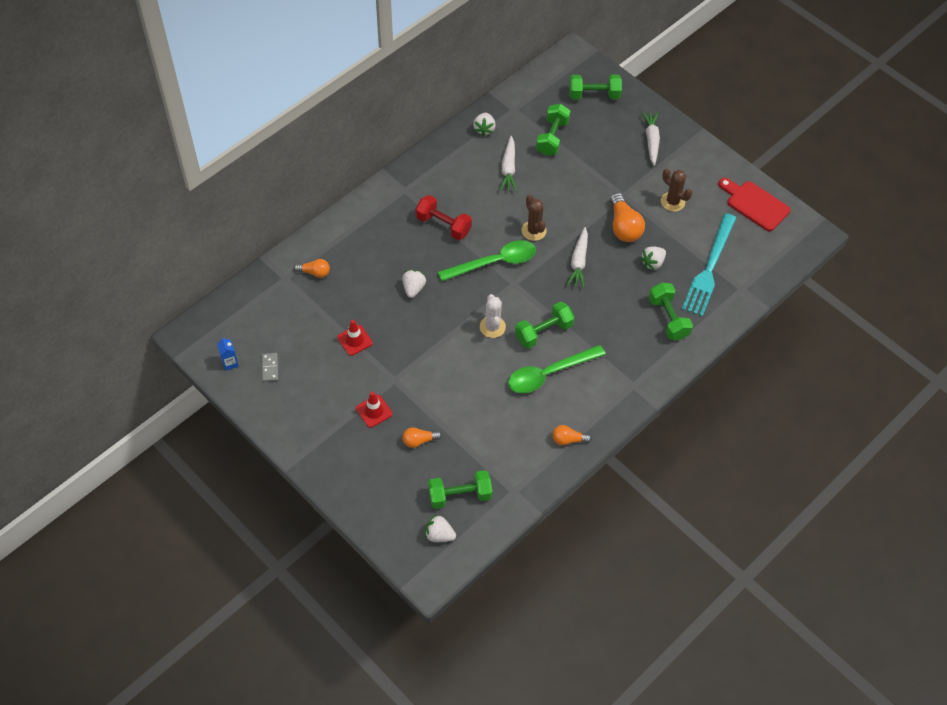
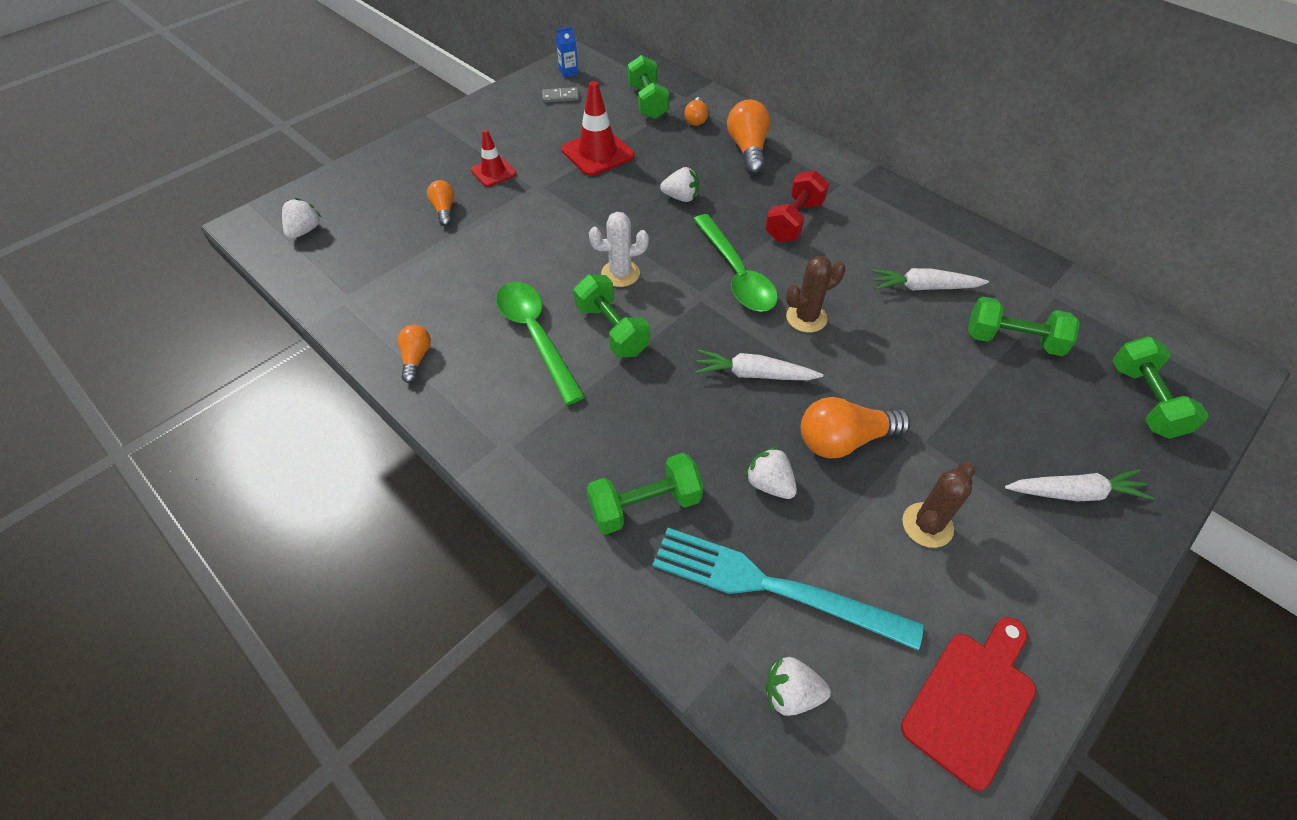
camera: 90 degrees right, 5 degrees down
(354, 340) = (598, 153): red traffic cone -> red traffic cone, size x1.63
(359, 243) = (748, 150): none -> orange light bulb
(460, 495) = (355, 247): green dumbbell -> green dumbbell (647, 102)
(484, 129) = (993, 259): white strawberry -> white strawberry (791, 693)

